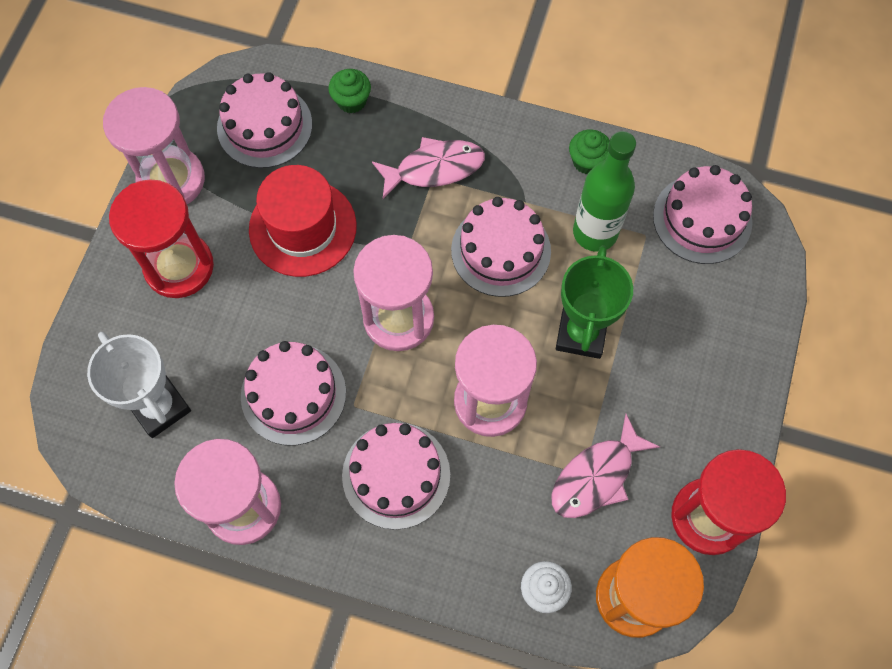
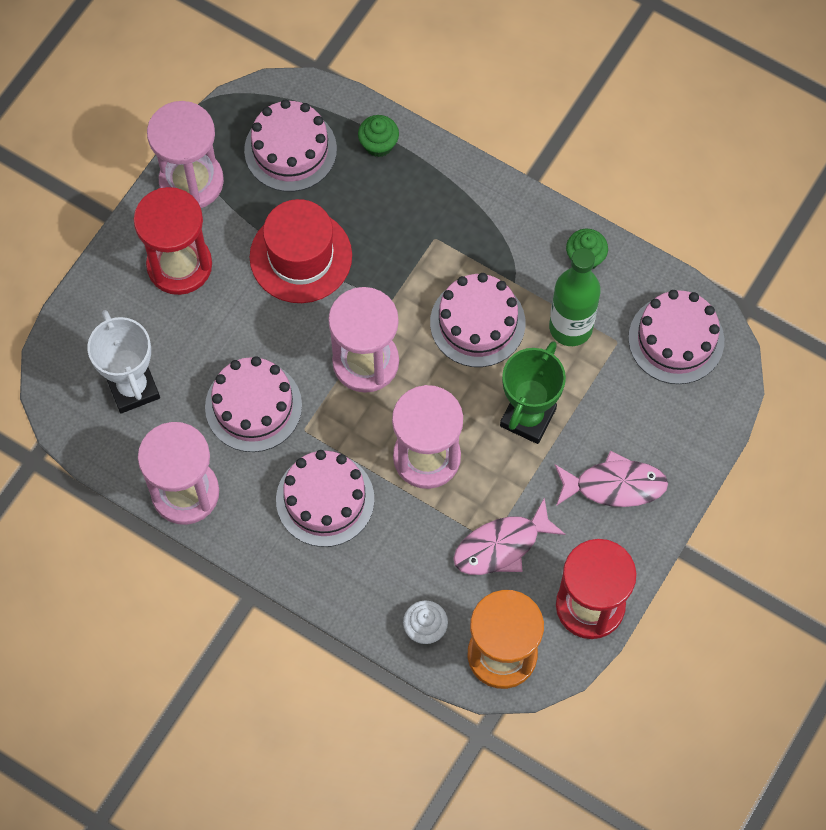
camera: 15 degrees right, 0 degrees up
(434, 168) = (438, 229): pink fish -> pink fish (615, 485)

